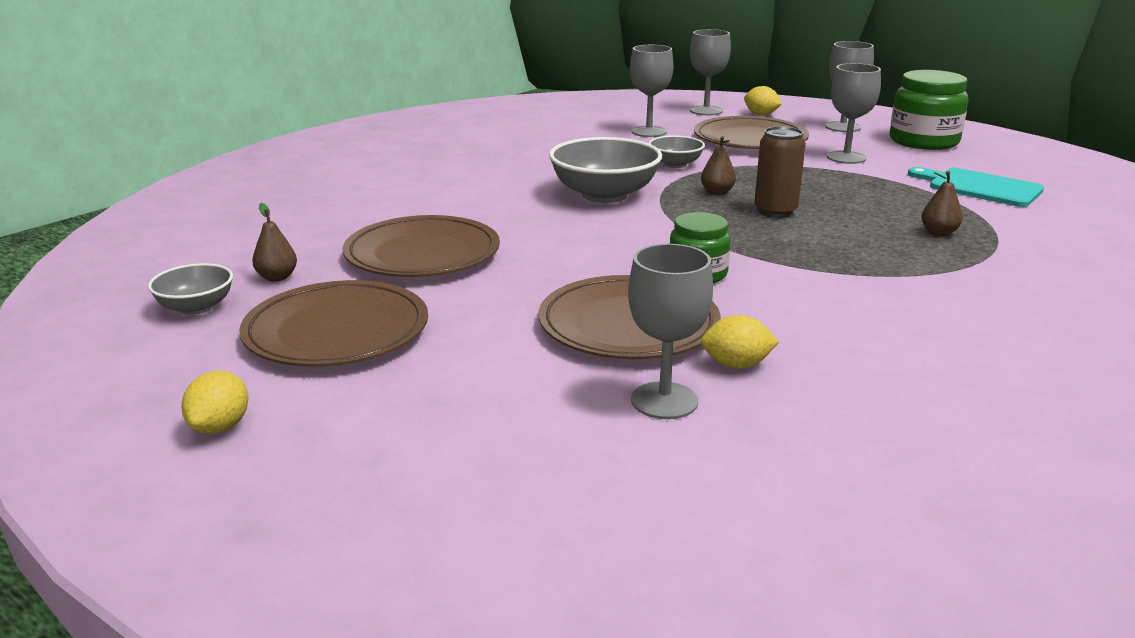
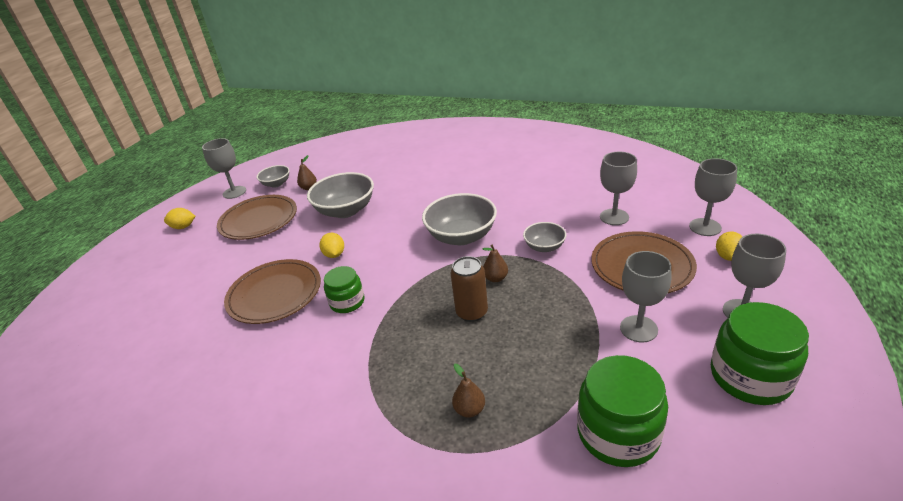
camera: 75 degrees right, 10 degrees up
(422, 254) = (346, 210): brown plate -> grey bowl
(664, 401) = (197, 325): grey goblet -> grey goblet (234, 192)
(736, 365) = (233, 341): yellow lemon -> yellow lemon (334, 254)
(980, 187) = (618, 433): turquoise cutting board -> green jar

